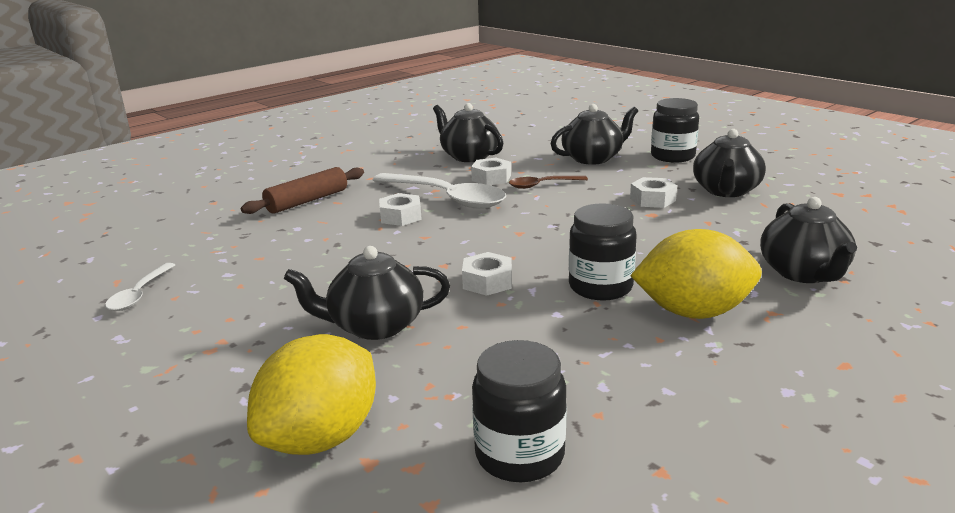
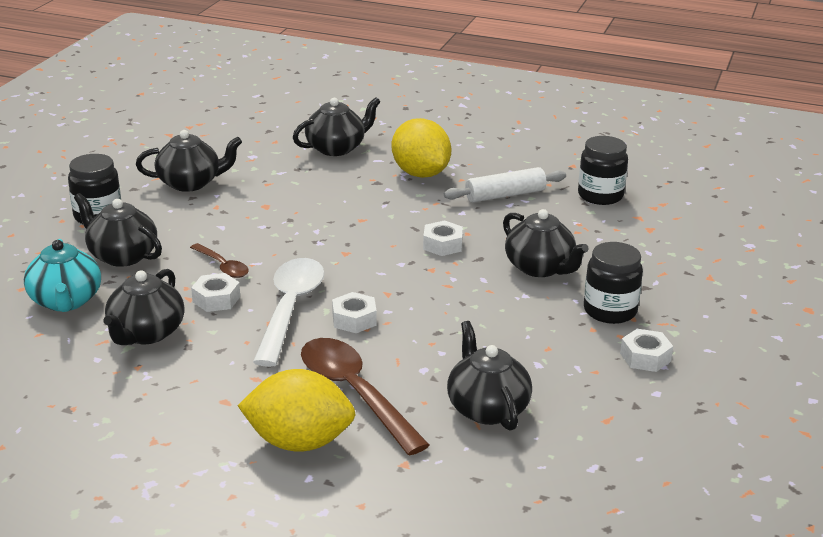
camera: 120 degrees left, 5 degrees up
(139, 294) = (610, 392): white spoon -> none
(215, 239) = (487, 408): none -> black teapot
(307, 201) = (354, 393): brown rolling pin -> brown spoon
(321, 438) = (651, 246): yellow lemon -> yellow lemon (299, 442)
(538, 141) = (66, 301): none -> turquoise teapot
(585, 359) = (505, 195): none -> white rolling pin
(600, 287) = (413, 205): black jar -> black jar (610, 311)
(652, 199) = (230, 210): white nut -> white nut (645, 357)

